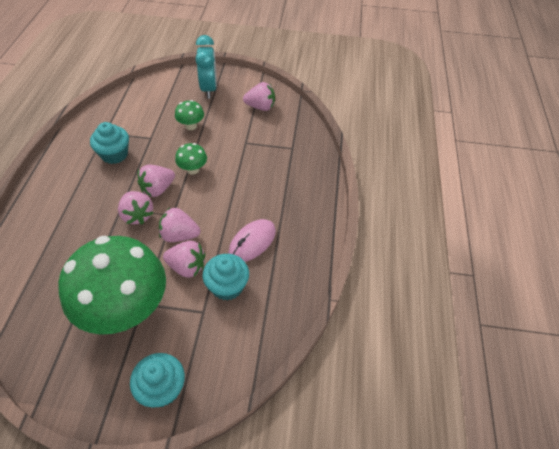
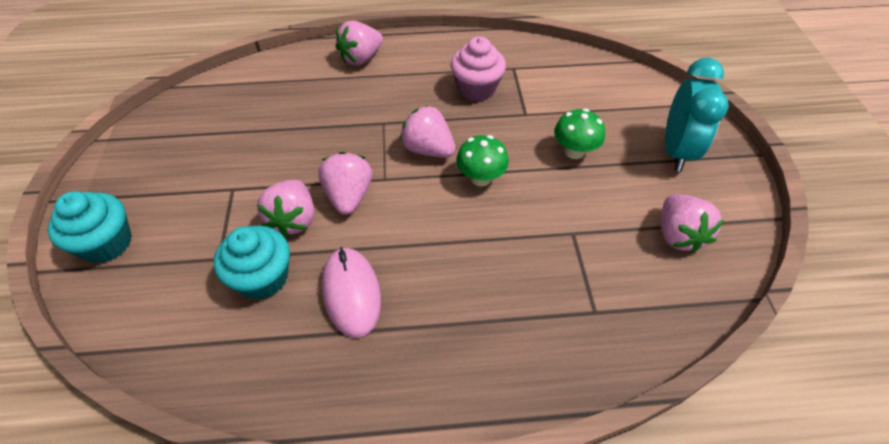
camera: 80 degrees right, 0 degrees up
(114, 154) = (476, 88): turquoise cupcake -> pink cupcake
(126, 309) = (223, 175): green mushroom -> none
(137, 215) = (375, 142): pink strawberry -> pink strawberry (361, 58)
(209, 89) = (676, 151): turquoise clock -> turquoise clock turned 60 degrees counterclockwise
(252, 242) = (351, 293): pink mouse -> pink mouse turned 45 degrees clockwise

